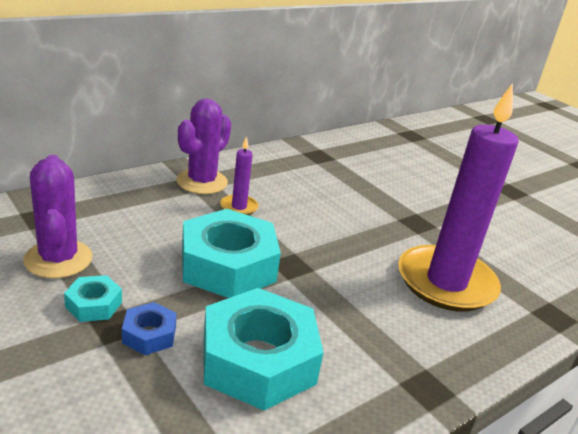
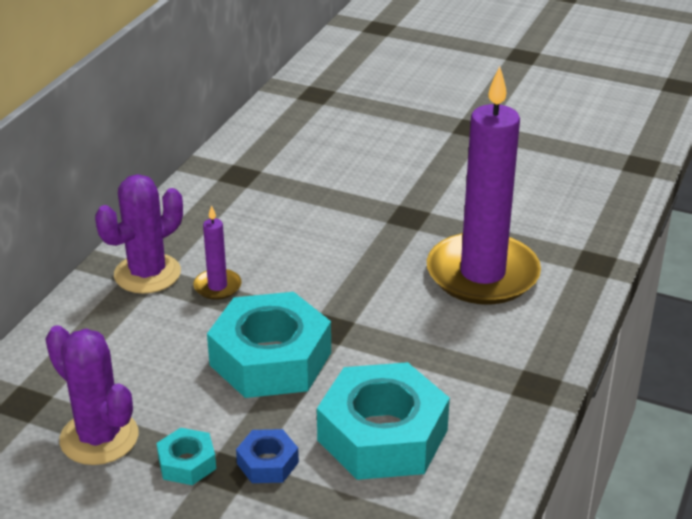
camera: 25 degrees left, 5 degrees up
(202, 182) = (147, 274): purple cactus -> purple cactus turned 45 degrees clockwise

